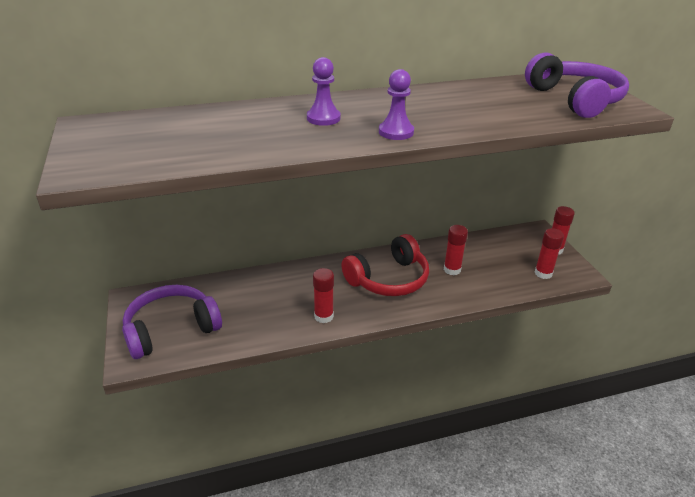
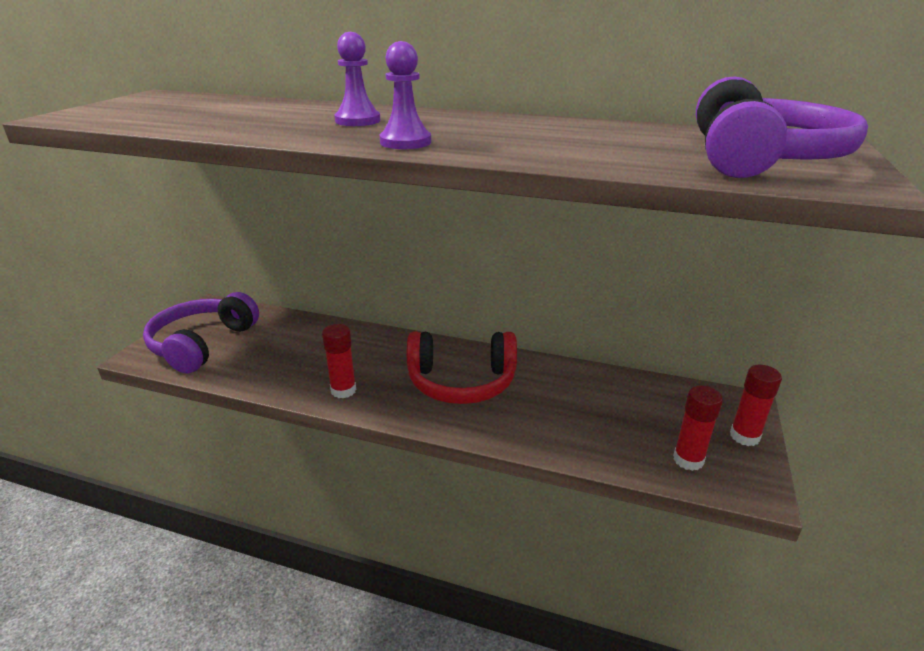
camera: 35 degrees right, 5 degrees down
(171, 329) = (202, 344): purple headphones -> purple headphones turned 75 degrees counterclockwise
(452, 270) = (554, 402): red glue stick -> none

